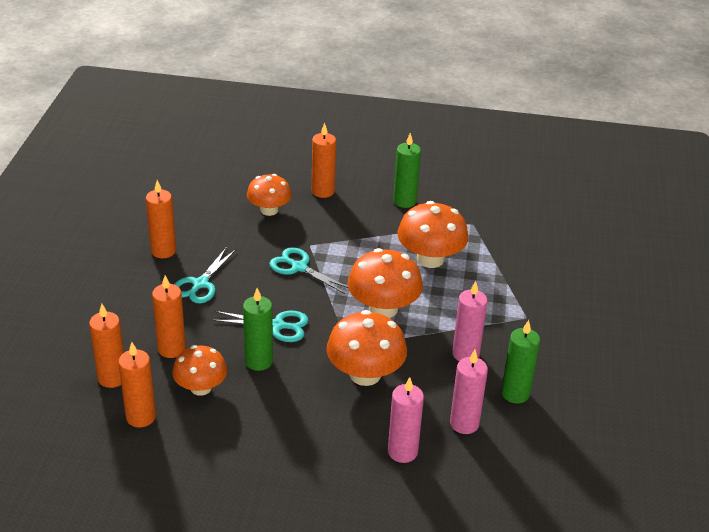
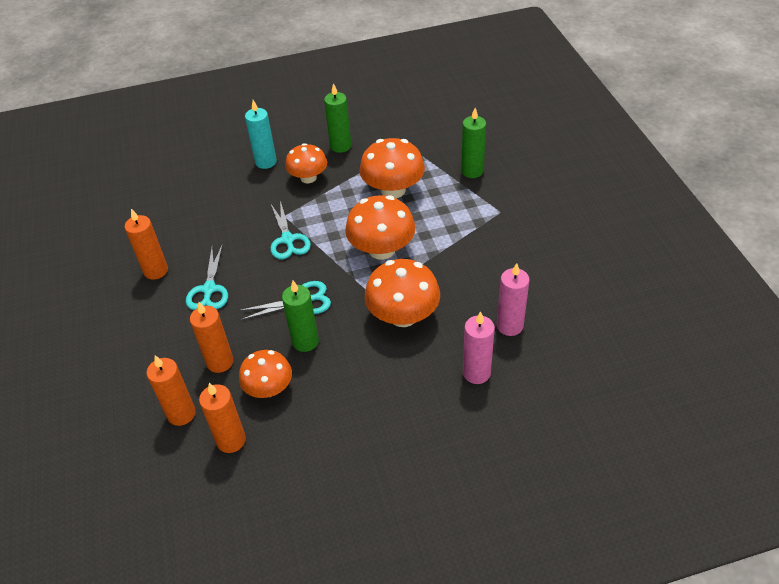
camera: 20 degrees left, 10 degrees up
(269, 210) = (229, 196): orange mushroom -> orange mushroom (308, 178)
(299, 267) = (288, 239): turquoise scissors -> turquoise scissors turned 120 degrees counterclockwise
(323, 191) = (266, 162): orange candle -> turquoise candle
(465, 354) = (473, 263): pink candle -> none
(515, 393) = (532, 282): green candle -> green candle (472, 171)

